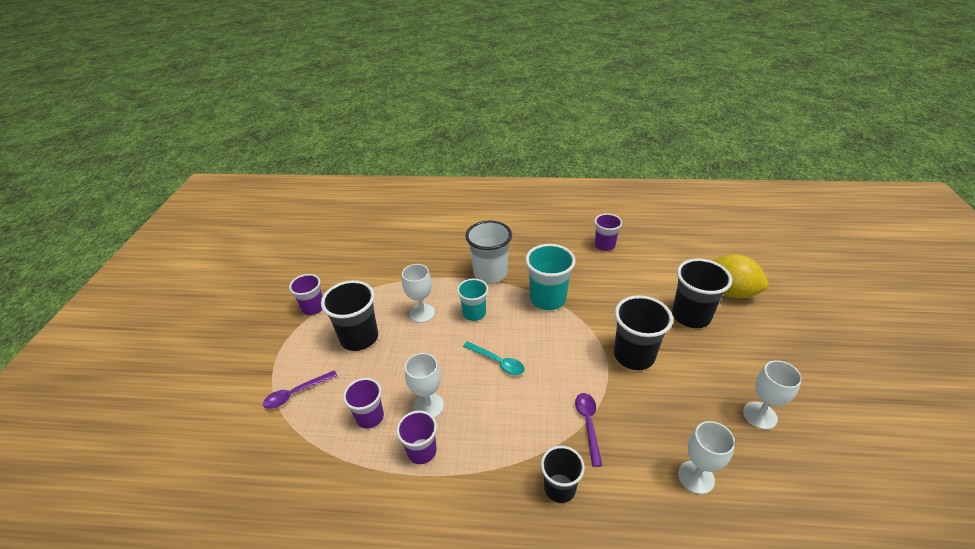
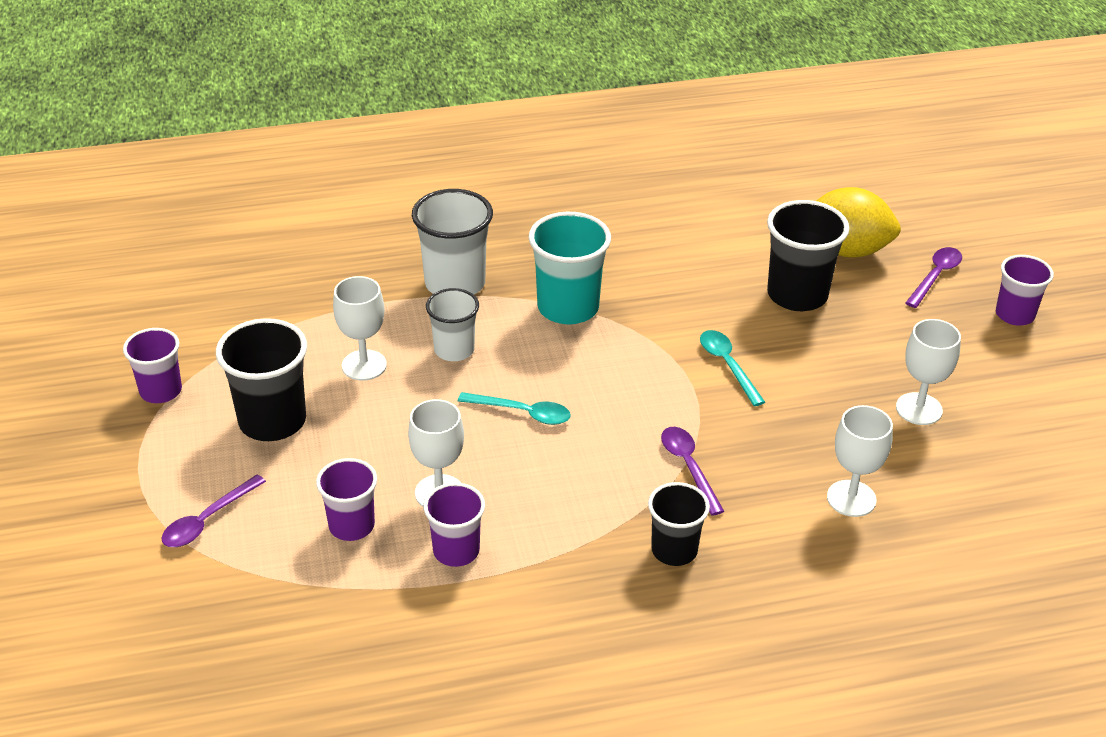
camera: 20 degrees left, 0 degrees up
(474, 313) = (454, 350): turquoise cup -> white cup
(604, 245) = (633, 208): purple cup -> purple cup (1014, 315)
(634, 355) = (727, 365): black cup -> turquoise spoon
(787, 319) = (935, 276): none -> purple spoon

